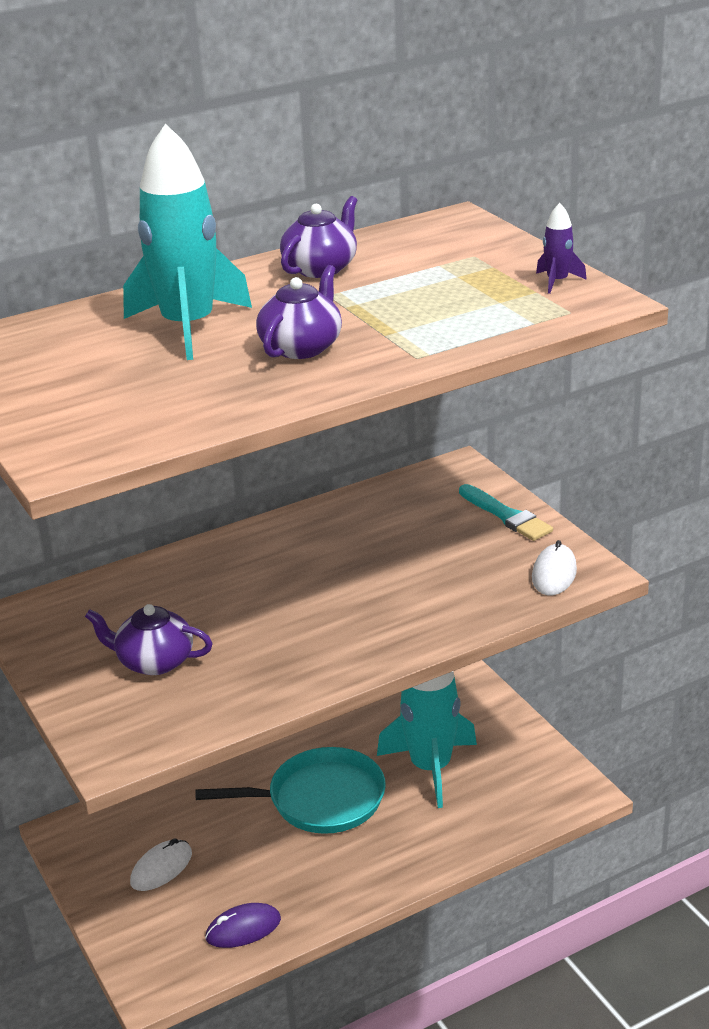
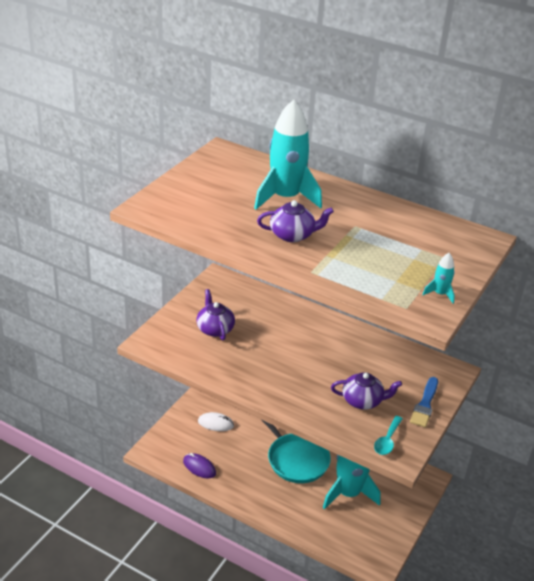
camera: 55 degrees right, 5 degrees up
(321, 268) = (382, 214): purple teapot -> purple teapot (363, 401)
(506, 516) = (425, 404): turquoise brush -> blue brush
(554, 574) = (387, 440): white mouse -> turquoise spoon
(557, 281) = (440, 294): purple rocket -> turquoise rocket

